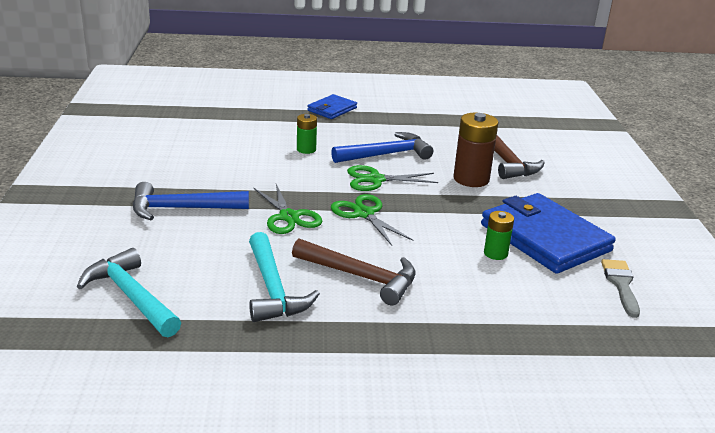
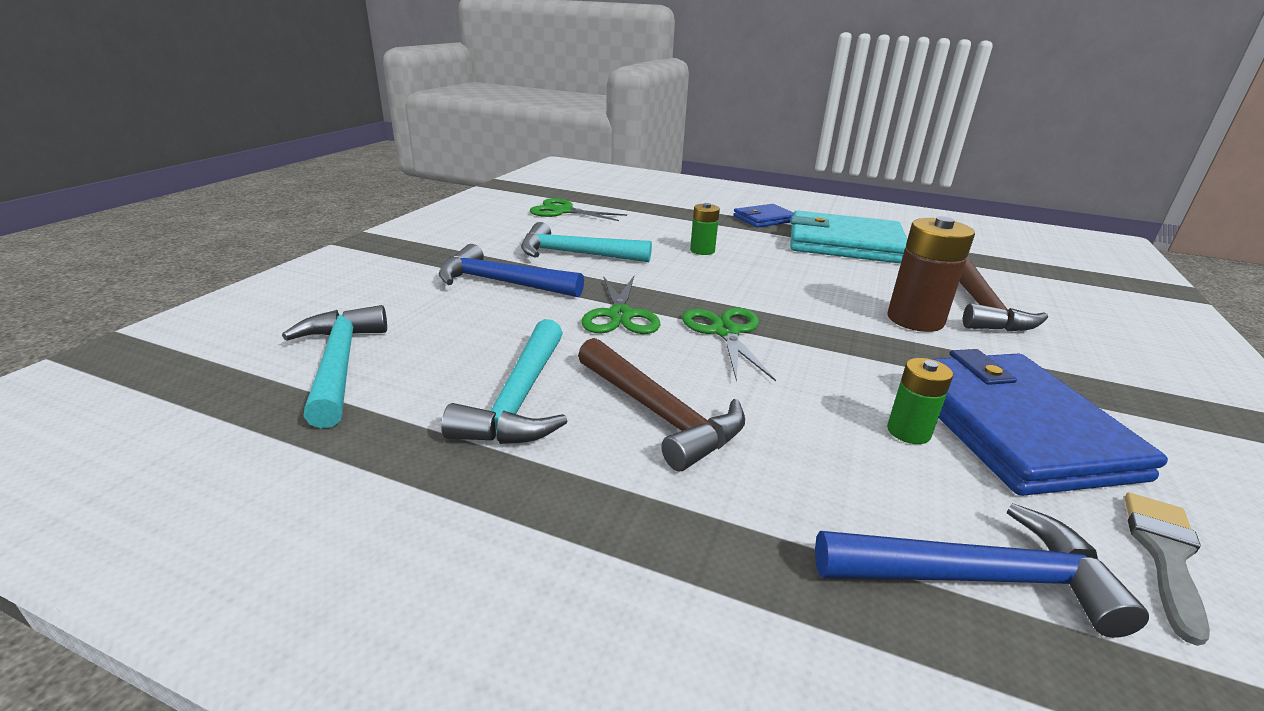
camera: 25 degrees right, 0 degrees up
(215, 172) = (576, 254): none -> turquoise hammer
(375, 180) = (770, 296): green scissors -> green scissors (563, 211)
(386, 154) = (803, 272): blue hammer -> blue hammer (977, 577)
(400, 123) = (844, 243): none -> turquoise wallet

